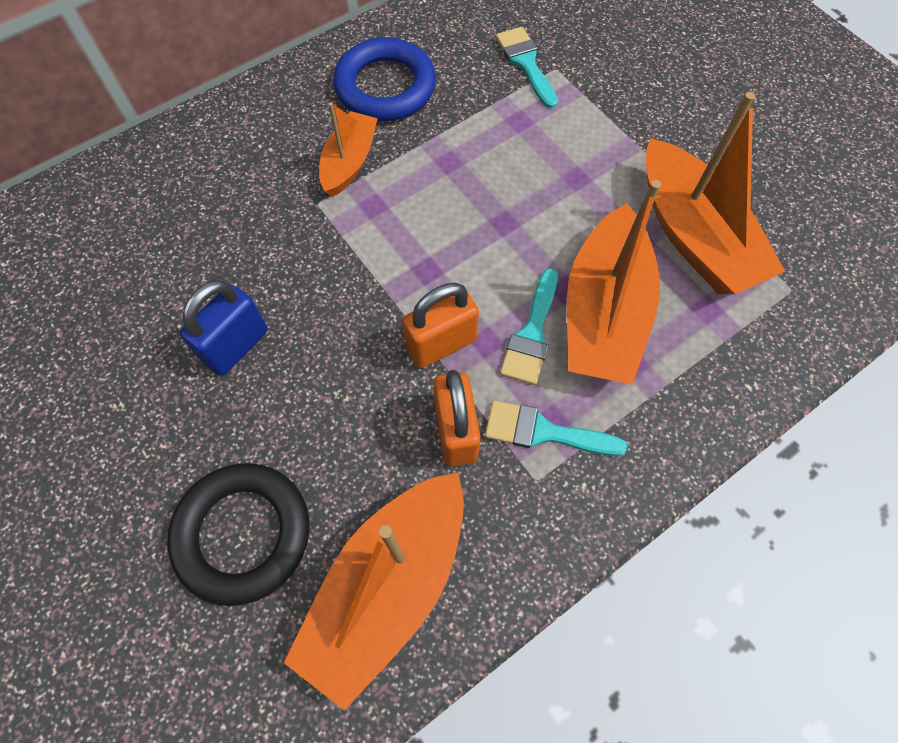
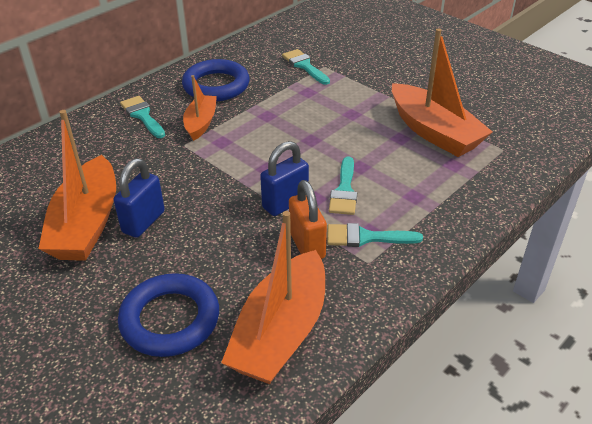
camera: 10 degrees left, 25 degrees down
(243, 534) = (170, 319): black ring -> blue ring
(268, 133) = (142, 115): none -> turquoise brush
(441, 344) = (285, 203): orange padlock -> blue padlock
(604, 313) = (388, 175): orange boat -> orange boat (87, 224)

